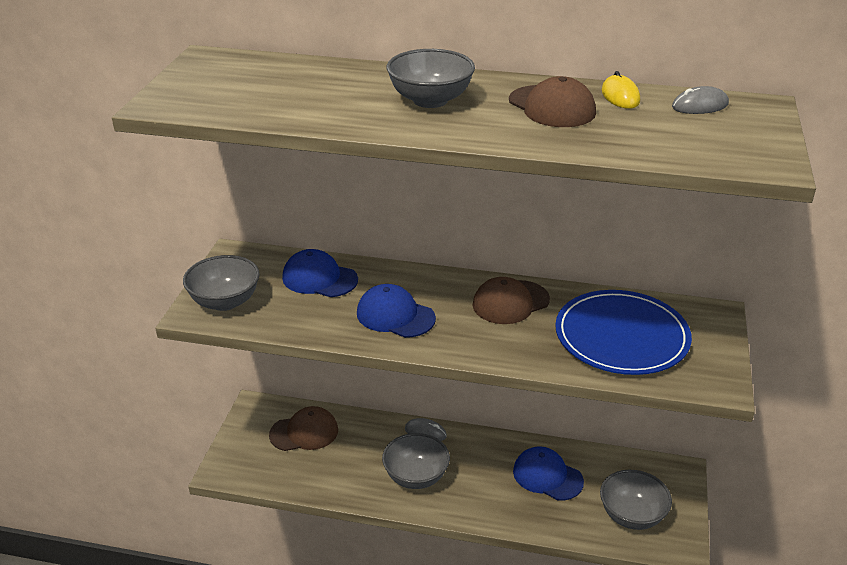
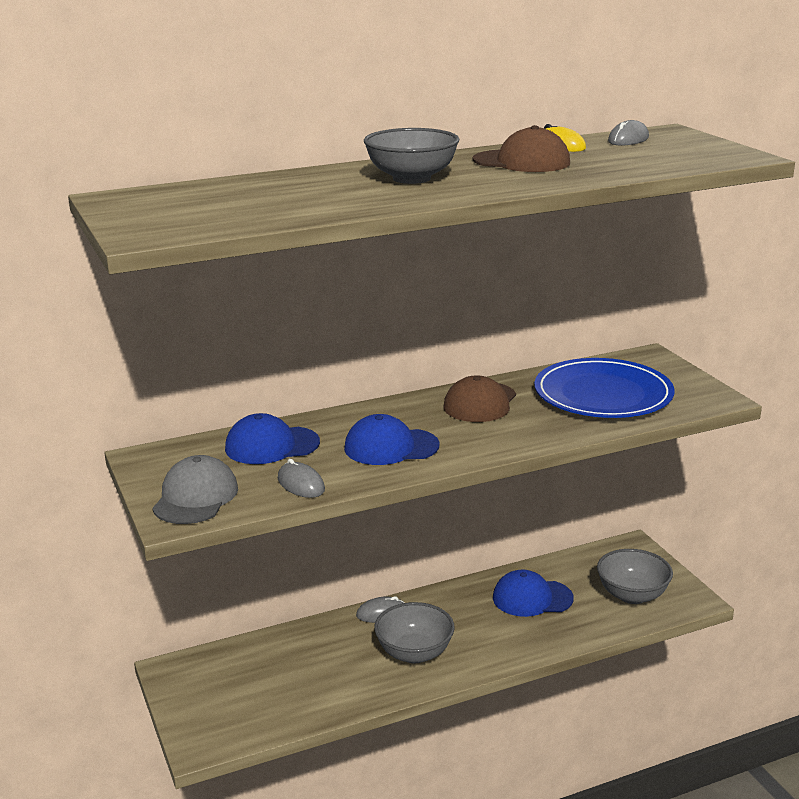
camera: 35 degrees left, 10 degrees down
(225, 301) = (195, 497): grey bowl -> grey cap
(298, 321) = (301, 484): none -> grey mouse
(304, 432) = (255, 668): brown cap -> none

